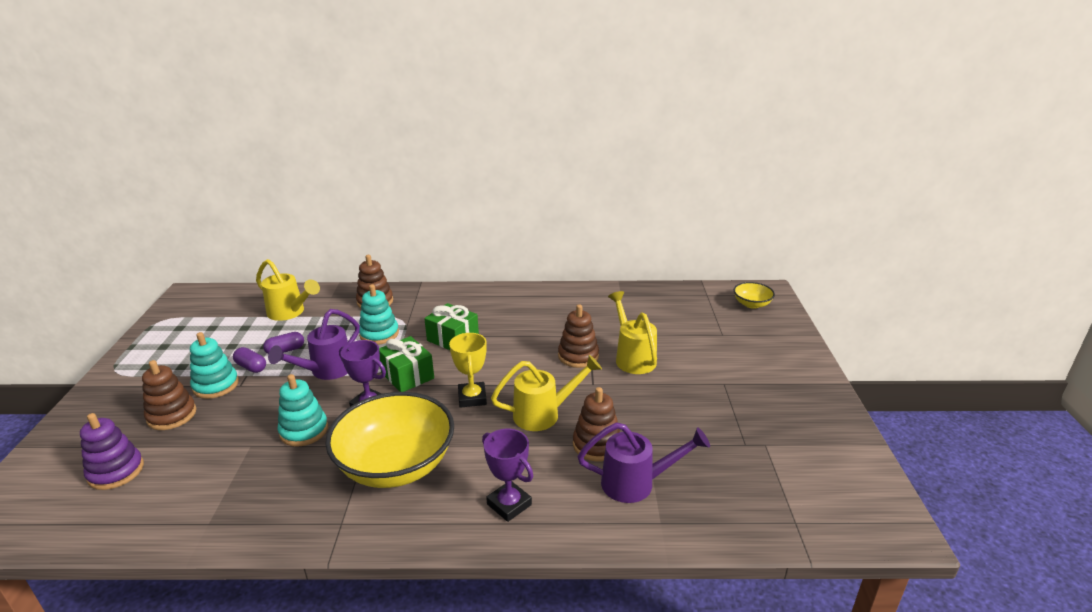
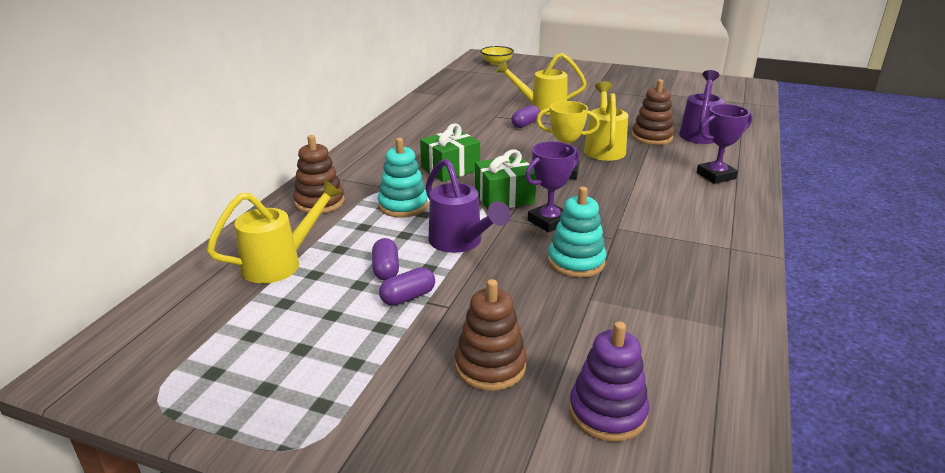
camera: 70 degrees left, 0 degrees up
(216, 385) = (435, 327): turquoise stacking toy -> none
(396, 465) = (653, 216): yellow bowl -> none
(578, 356) = (525, 124): brown stacking toy -> purple capsule

